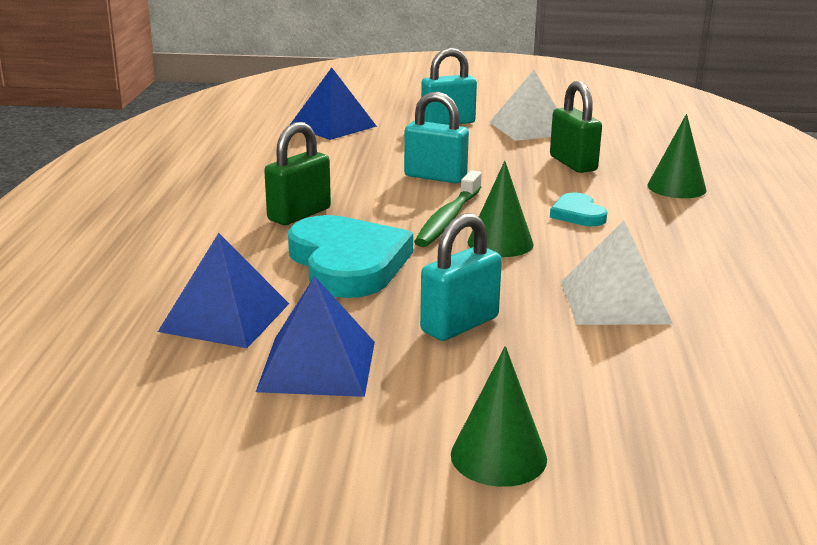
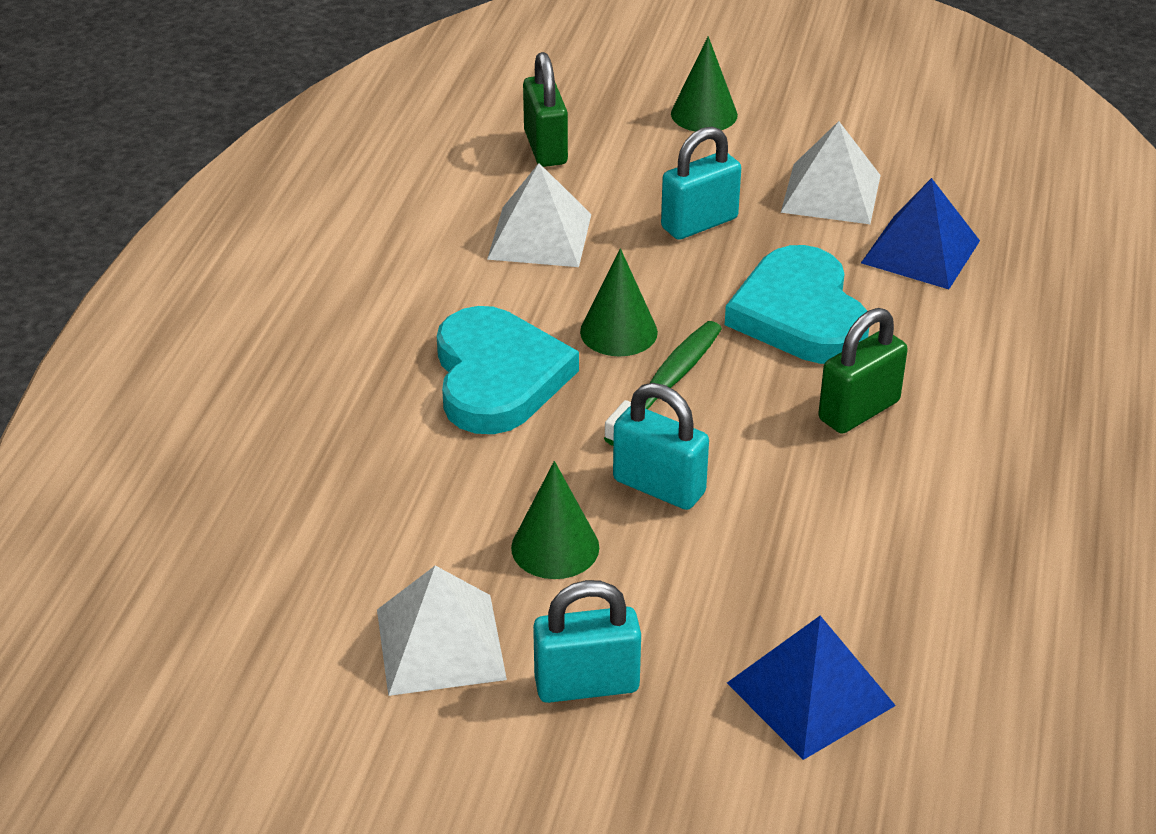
camera: 170 degrees left, 15 degrees up
(317, 366) = (831, 193): blue pyramid -> white pyramid
(573, 163) = (433, 505): green padlock -> green padlock (545, 148)
(578, 214) = (498, 377): turquoise heart -> turquoise heart, size x2.05
(676, 187) = (325, 425): green cone -> green cone (555, 547)

